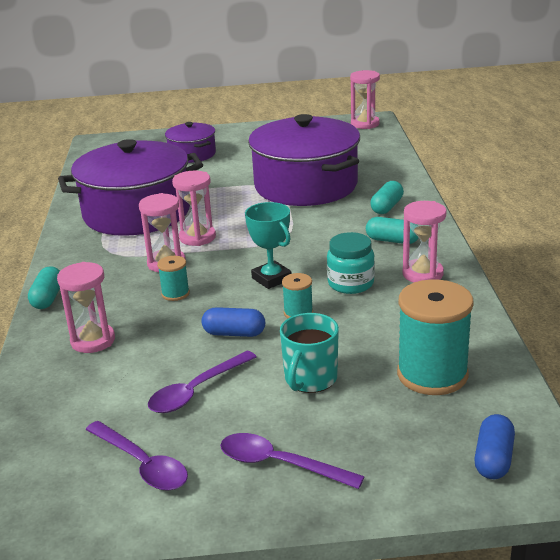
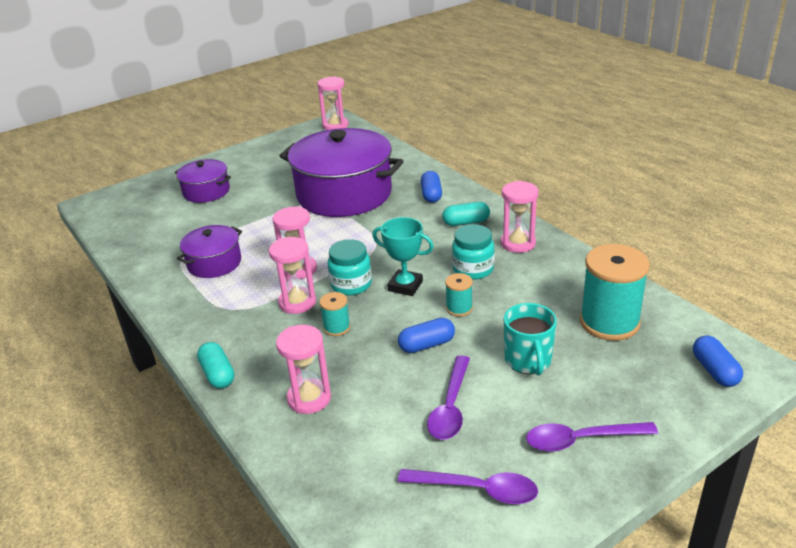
camera: 30 degrees left, 5 degrees up
(137, 213) = (214, 263): purple pot -> purple pot, size x0.50
(226, 263) = (351, 284): none -> turquoise jar
(387, 207) = (431, 195): turquoise capsule -> blue capsule

